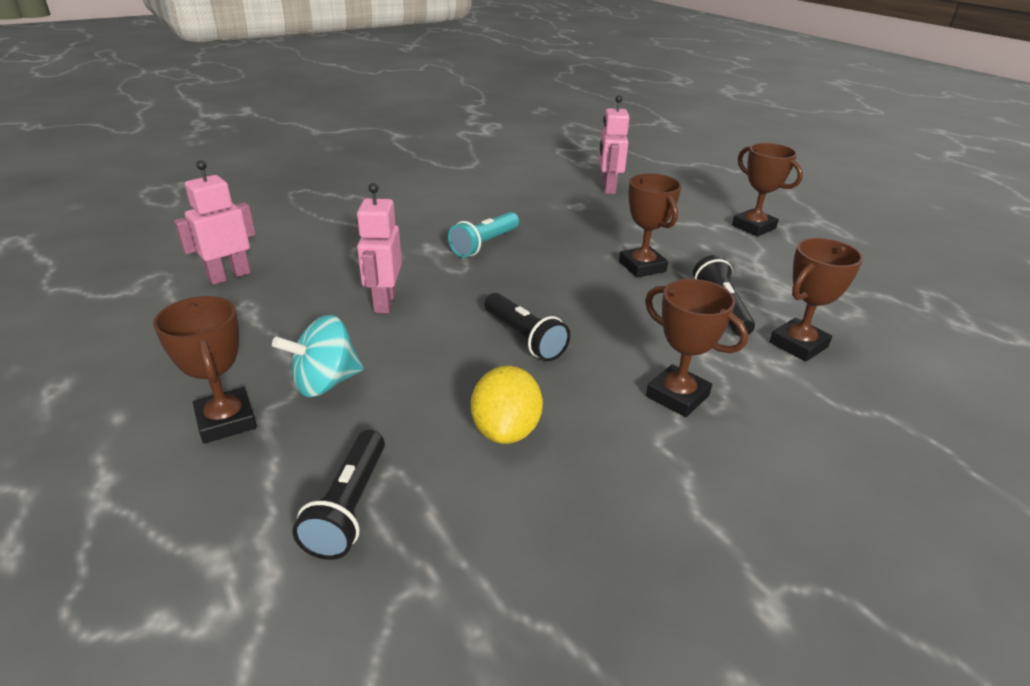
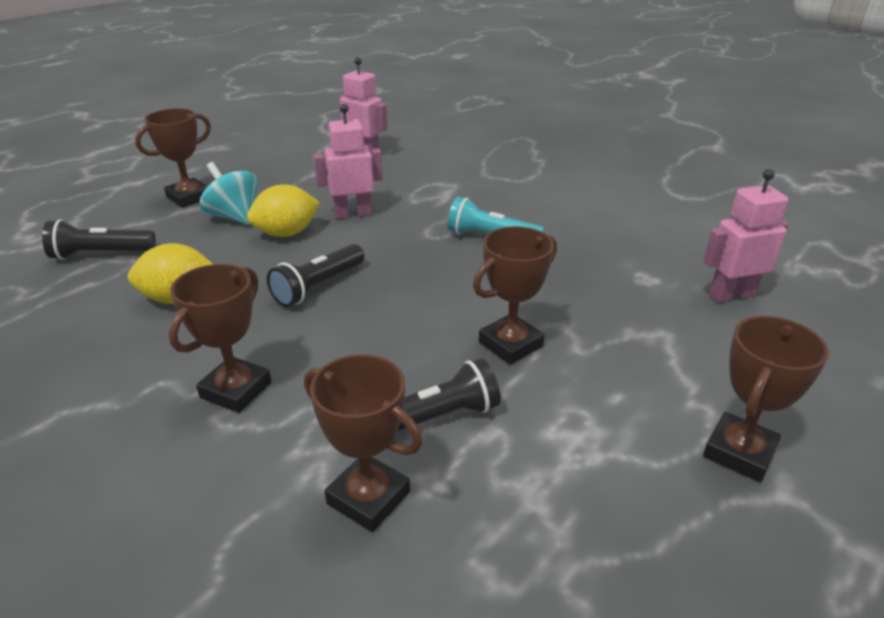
camera: 75 degrees right, 0 degrees up
(399, 347) = (286, 233): none -> yellow lemon

